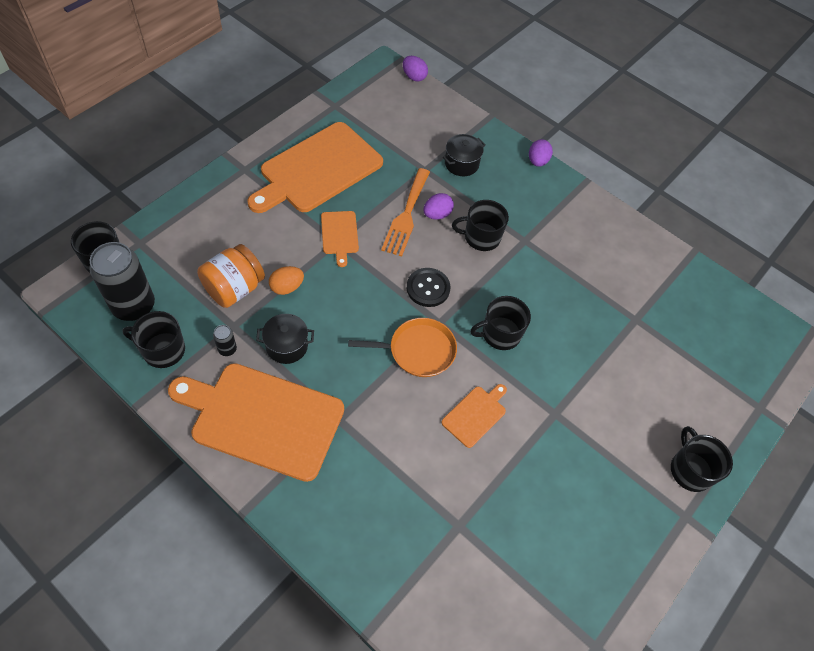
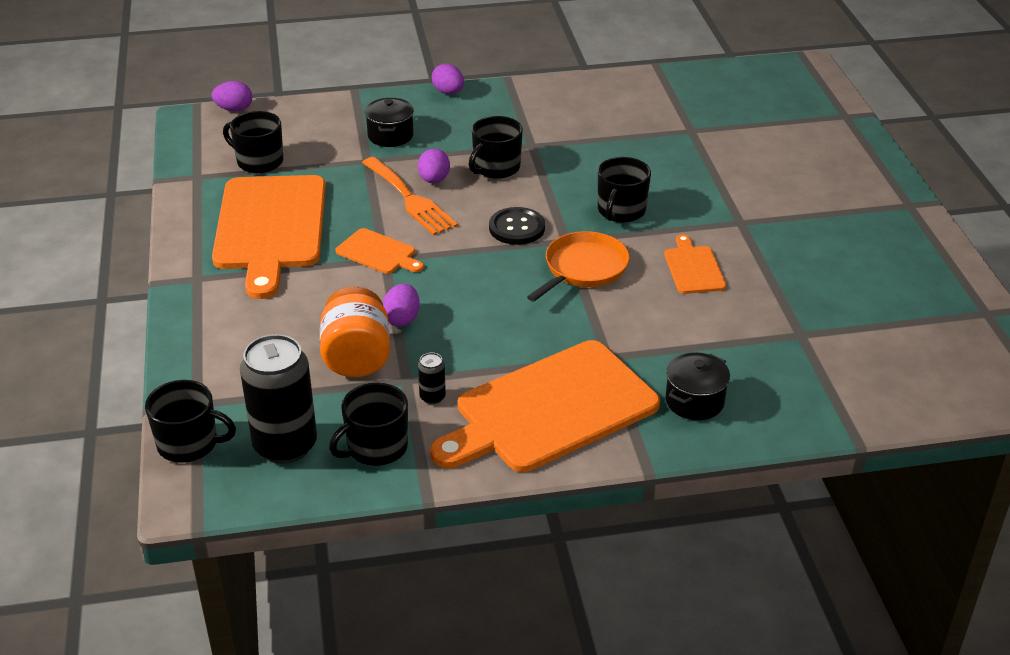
camera: 45 degrees left, 20 degrees down
(287, 287) = (402, 319): orange egg -> purple egg
(287, 346) = (478, 352): black pot -> black pot (694, 401)
(690, 470) = (869, 180): black mug -> black mug (259, 161)

